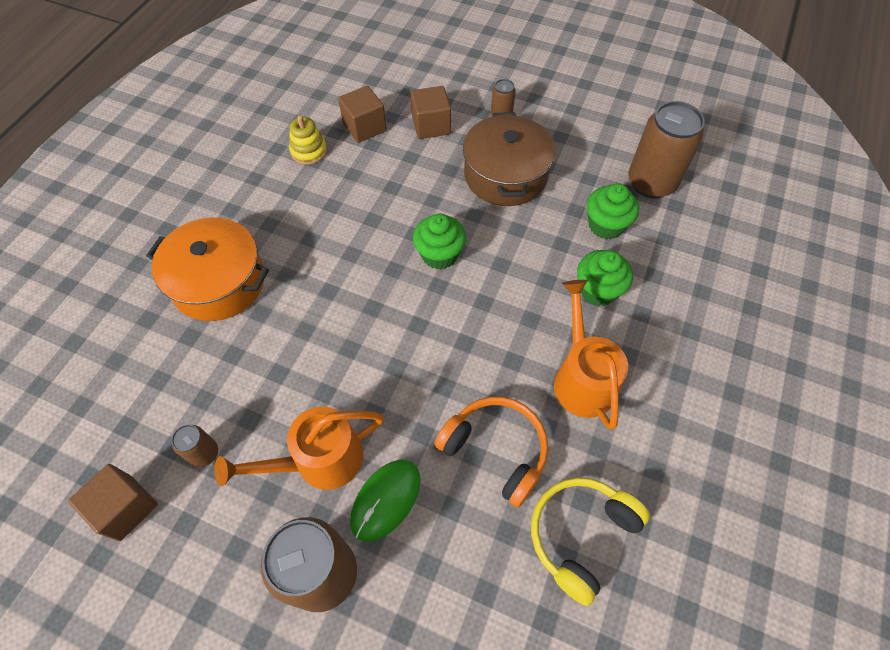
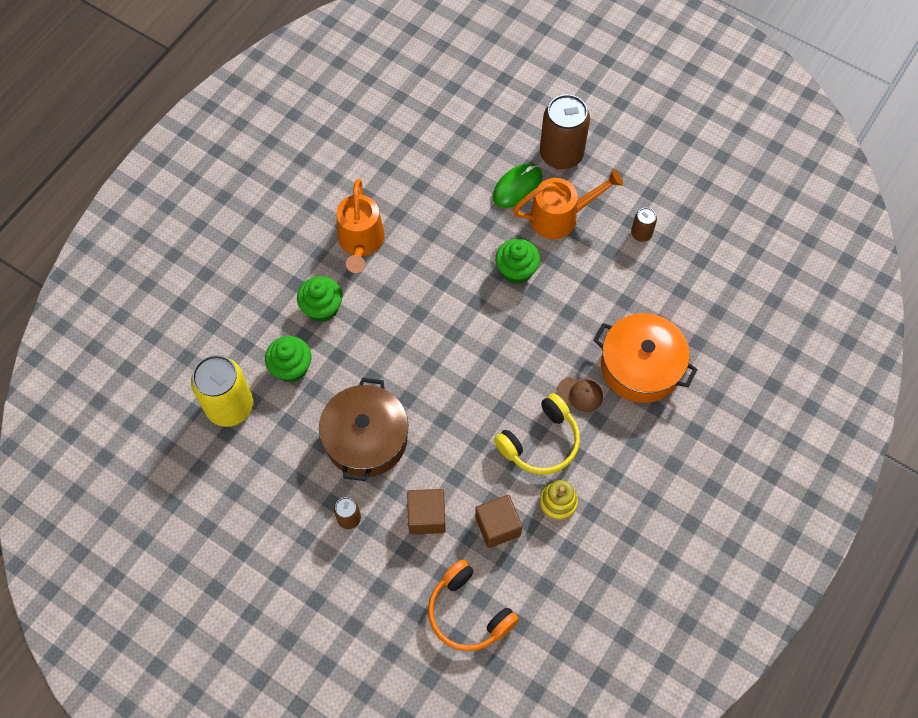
camera: 170 degrees left, 5 degrees up
(125, 508) = (691, 209): brown cube -> none
(289, 244) = (580, 394): none -> brown cap
(439, 254) = (447, 362): green cupcake -> green cupcake (516, 270)
(496, 450) = (437, 205): orange headphones -> orange headphones (468, 613)
(581, 535) = (396, 149): yellow headphones -> yellow headphones (540, 442)
(651, 183) = (230, 406): brown can -> yellow can

